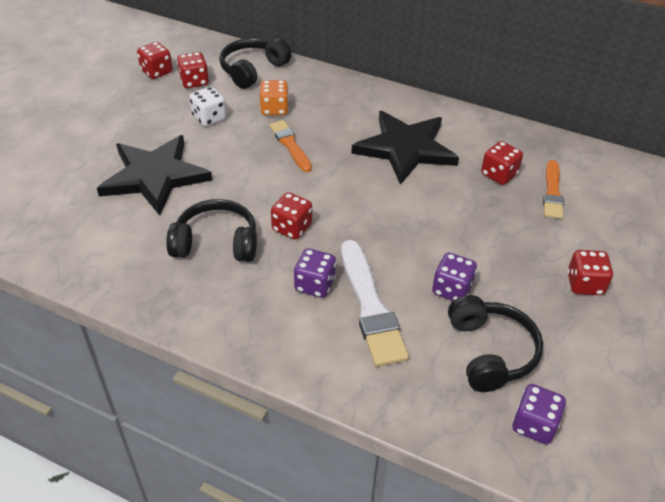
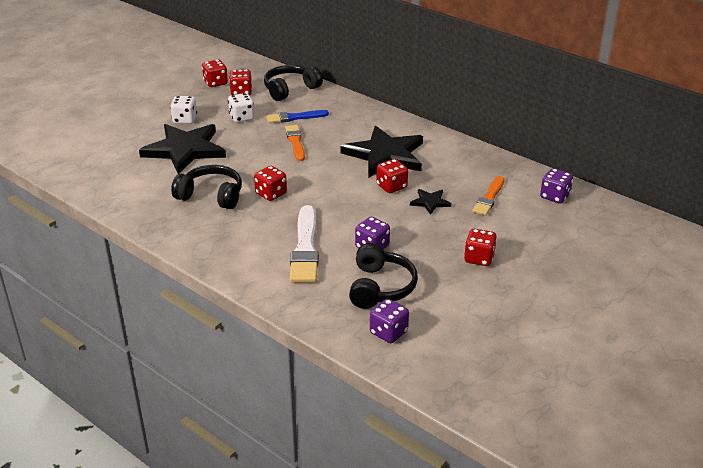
camera: 15 degrees right, 10 degrees down
(137, 131) = (185, 120): none -> white dice
(274, 109) = (295, 117): orange dice -> blue brush
(315, 285) = (271, 230): purple dice -> purple dice (554, 196)
(489, 209) = (430, 202): none -> black star
(499, 174) = (451, 181): red dice -> red dice (391, 186)

